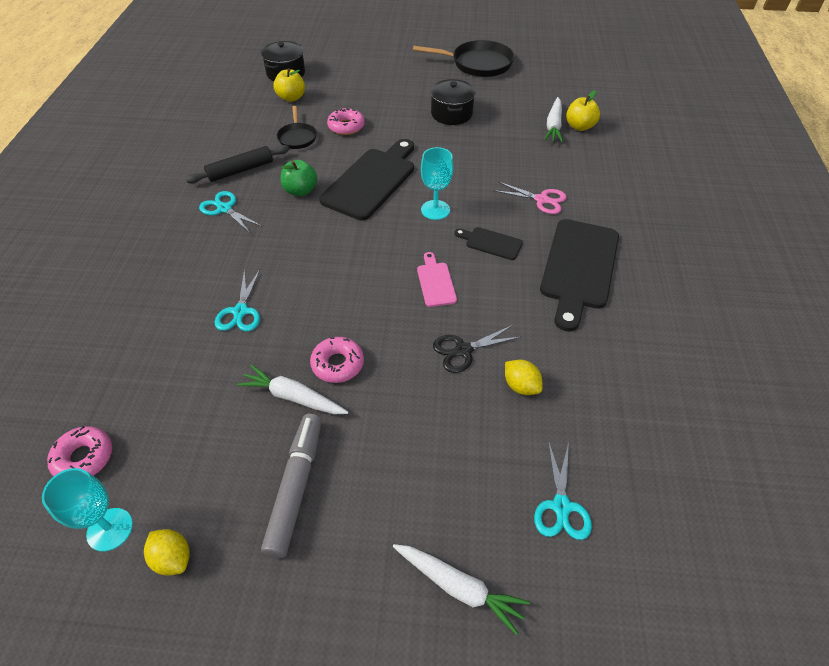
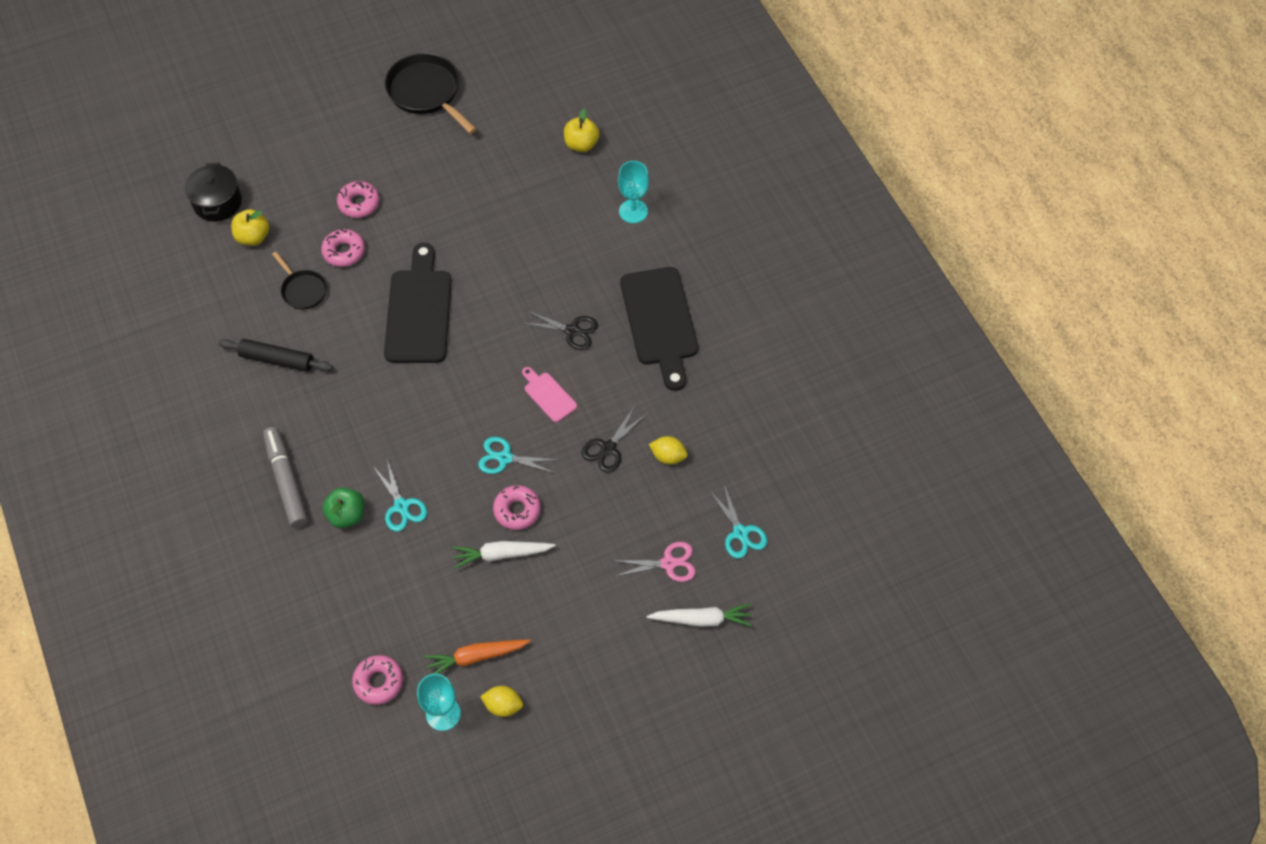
camera: 30 degrees left, 10 degrees up
(190, 486) = (476, 657): none -> orange carrot
(224, 209) = (299, 412): turquoise scissors -> turquoise scissors (505, 458)
(240, 170) = (277, 359): black rolling pin -> black rolling pin turned 75 degrees clockwise
(296, 487) = (552, 617): grey marker -> grey marker (286, 481)
(300, 191) = (358, 356): green apple -> green apple (347, 515)
(380, 104) = (359, 203): none -> pink donut
(435, 210) = (501, 317): turquoise goblet -> turquoise goblet (633, 211)
(451, 114) = (443, 183): black pot -> none
(478, 64) = (427, 92): black pan -> black pan turned 105 degrees counterclockwise
(491, 243) = (572, 331): black cutting board -> black scissors
(542, 200) = (591, 259): pink scissors -> pink scissors (668, 563)
(553, 126) = (555, 155): white carrot -> none

